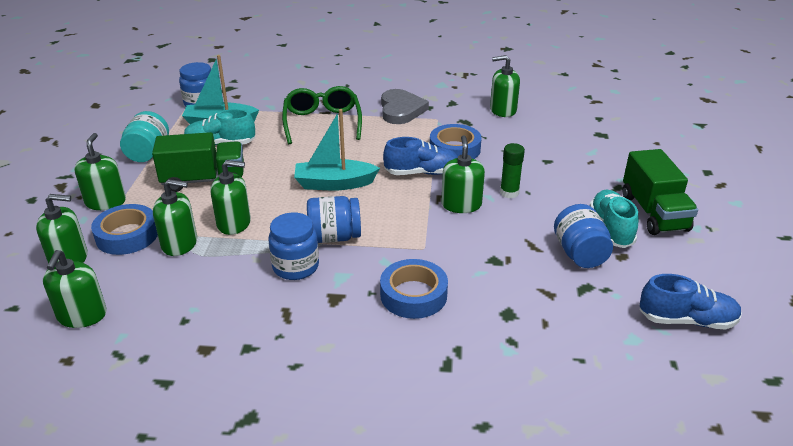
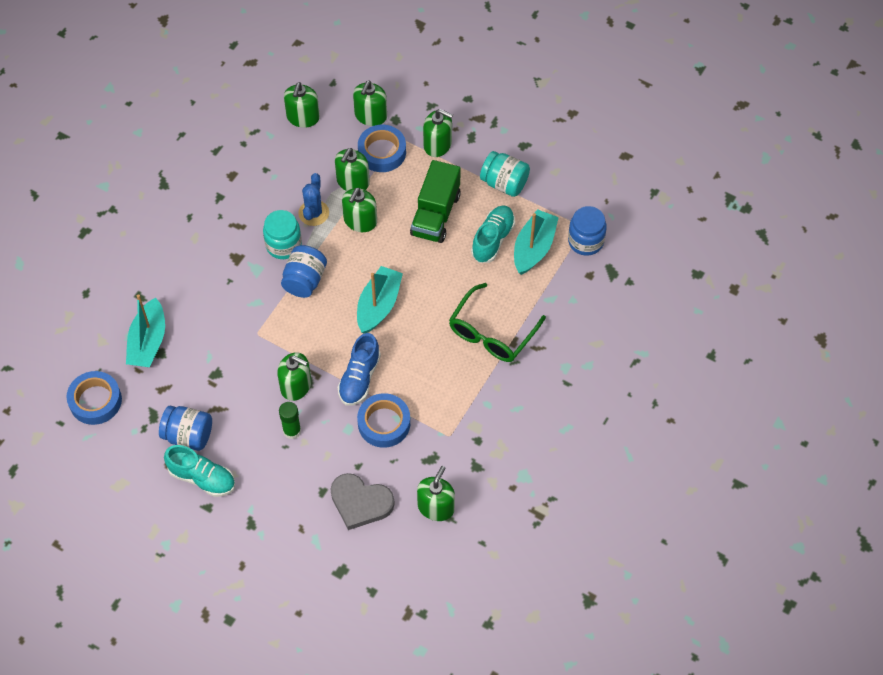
camera: 115 degrees right, 25 degrees up
(82, 315) = (303, 117): green soap dispenser -> green soap dispenser turned 105 degrees counterclockwise
(238, 258) = (313, 213): none -> blue cactus
(295, 267) = (283, 245): blue jar -> turquoise jar
(322, 123) = (492, 332): green glasses -> green glasses turned 105 degrees clockwise
(401, 110) = (484, 411): grey heart -> grey heart (360, 502)
(413, 295) = (211, 305): blue tape -> blue tape (95, 401)
(502, 329) = (148, 342): none -> turquoise boat
(653, 213) = (202, 526): green truck -> none
(686, 320) = (86, 458): blue shoe -> none

